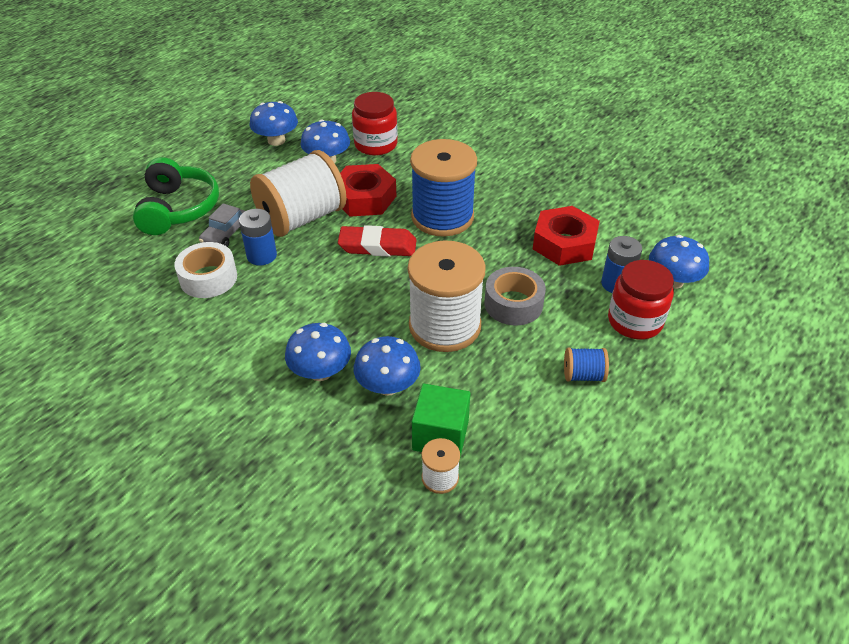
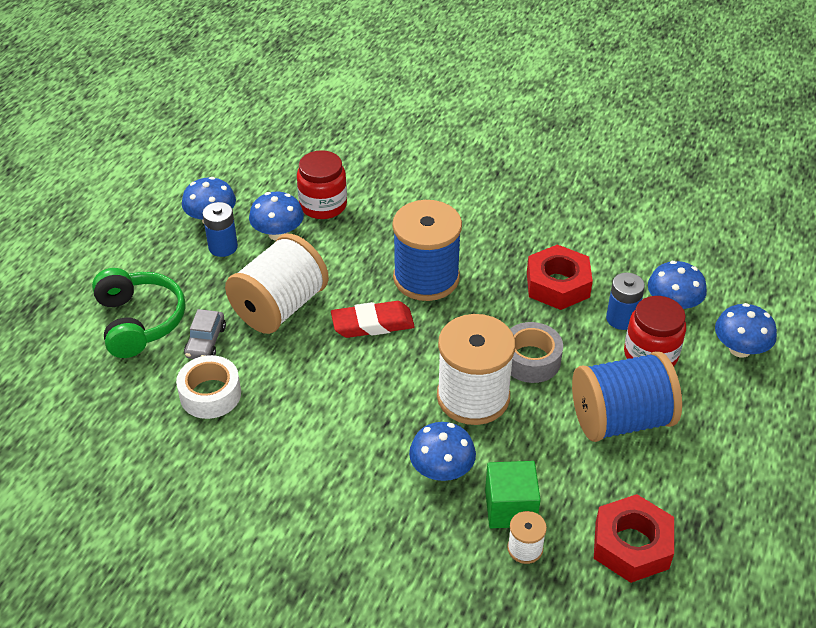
camera: 15 degrees left, 0 degrees up
(262, 256) = (256, 358): blue battery -> blue battery (223, 247)
(320, 372) = (370, 470): blue mushroom -> blue mushroom (740, 349)
(364, 198) = (336, 271): red nut -> red nut (631, 545)
(583, 375) = (620, 419): blue spool -> blue spool, size x2.29

